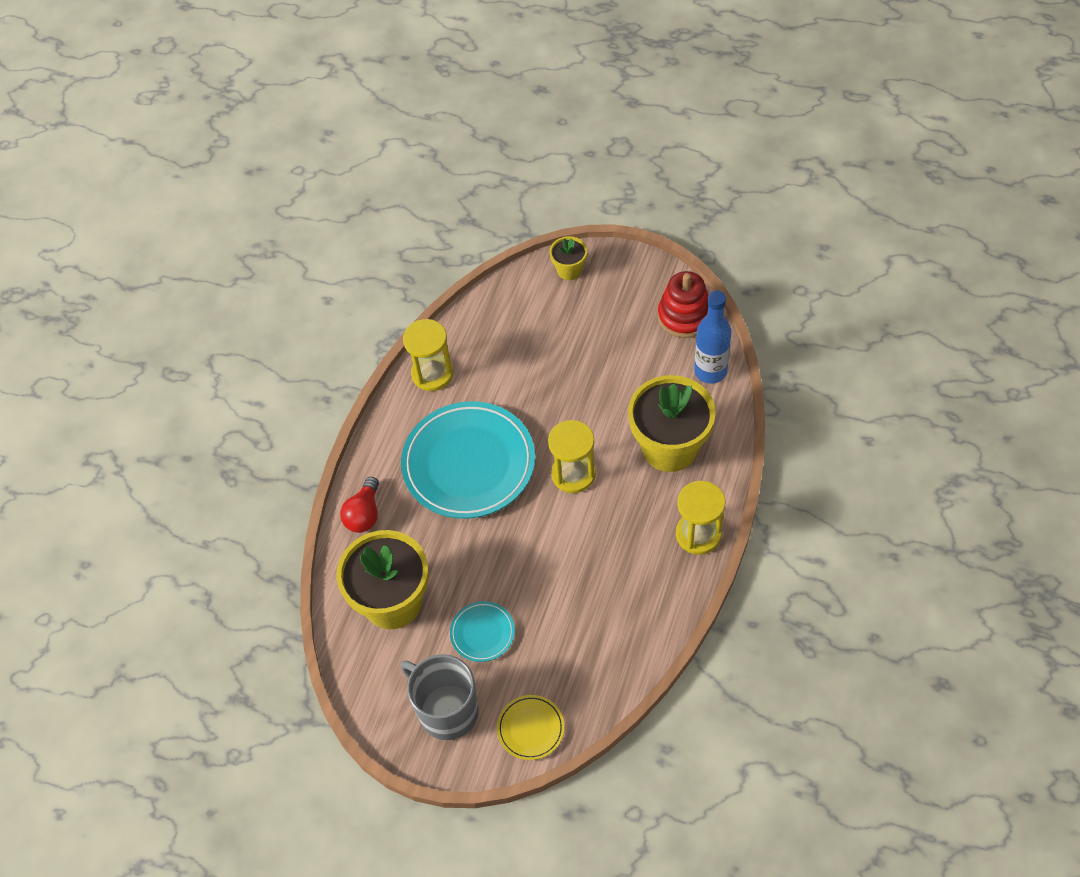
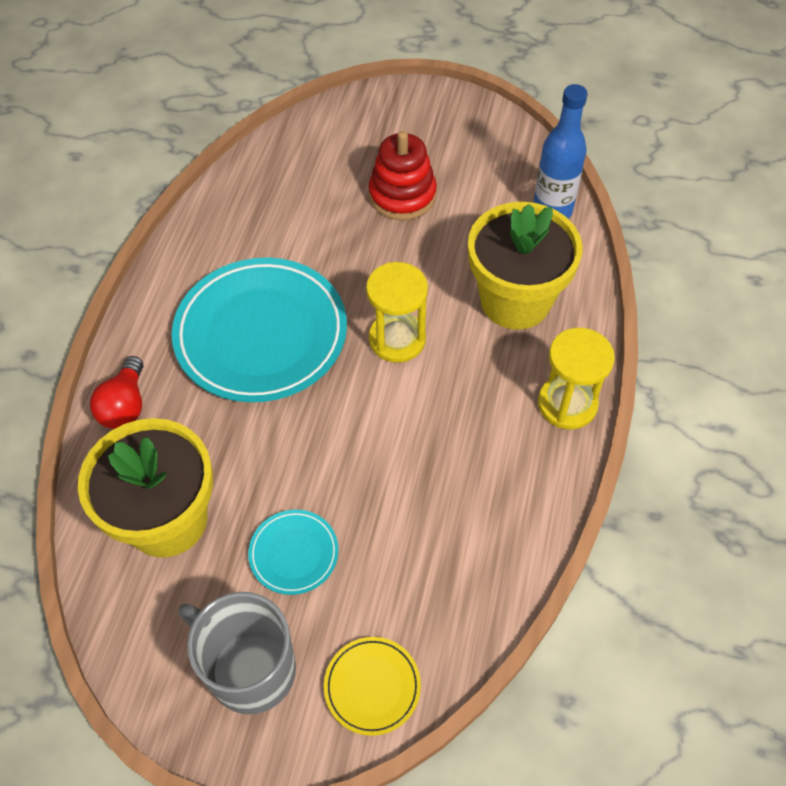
camera: 10 degrees left, 0 degrees up
(432, 374) = (209, 230): yellow hourglass -> none
(569, 270) = (368, 109): yellow flower pot -> none
(684, 316) = (512, 152): red stacking toy -> red stacking toy (402, 195)

